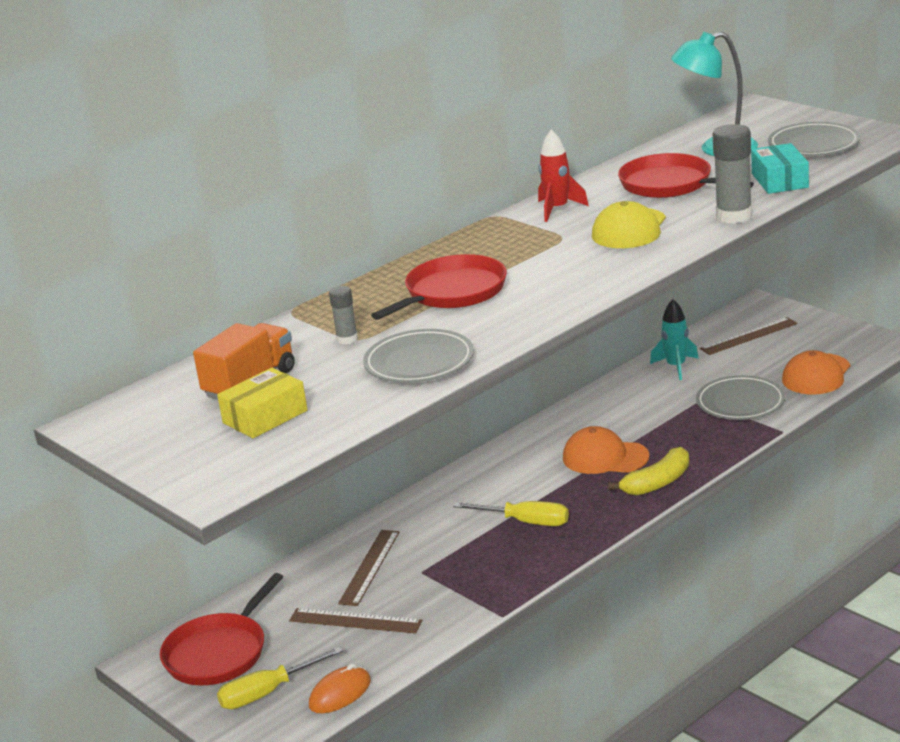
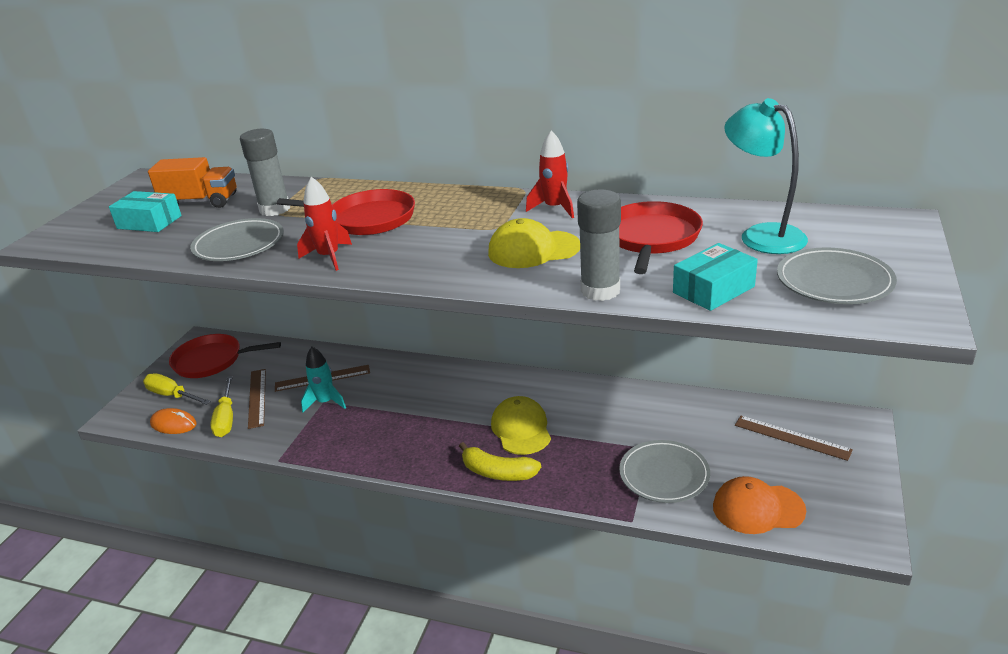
camera: 60 degrees right, 5 degrees up
(265, 417) = (149, 222): yellow box -> turquoise box
(347, 339) = (275, 209): grey glue stick -> grey glue stick, size x1.82
(519, 317) = (329, 257): none -> red rocket
(526, 522) = (406, 424): yellow screwdriver -> yellow screwdriver (226, 418)
(605, 457) = (521, 429): orange cap -> yellow cap
(676, 367) = (696, 414): turquoise rocket -> turquoise rocket (325, 402)

